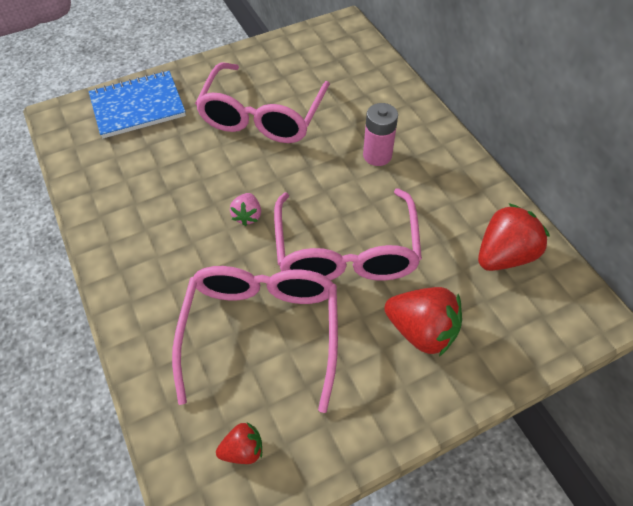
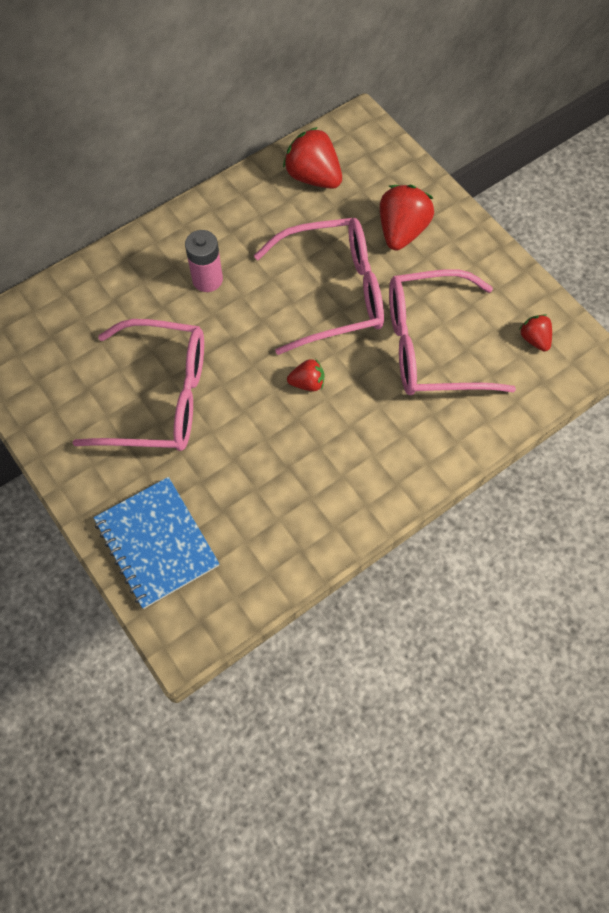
camera: 100 degrees left, 10 degrees up
(247, 216) = (307, 383): pink strawberry -> red strawberry

